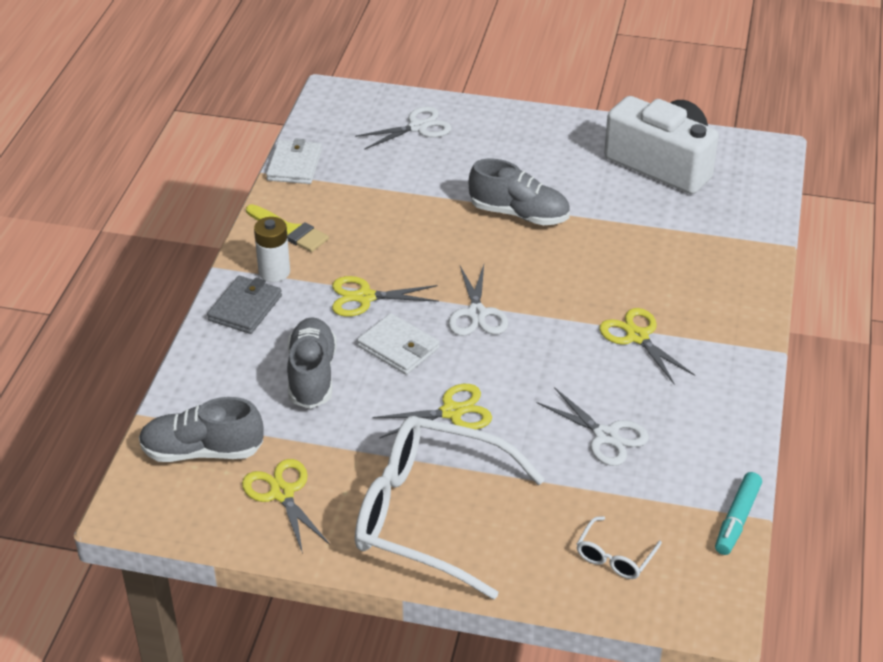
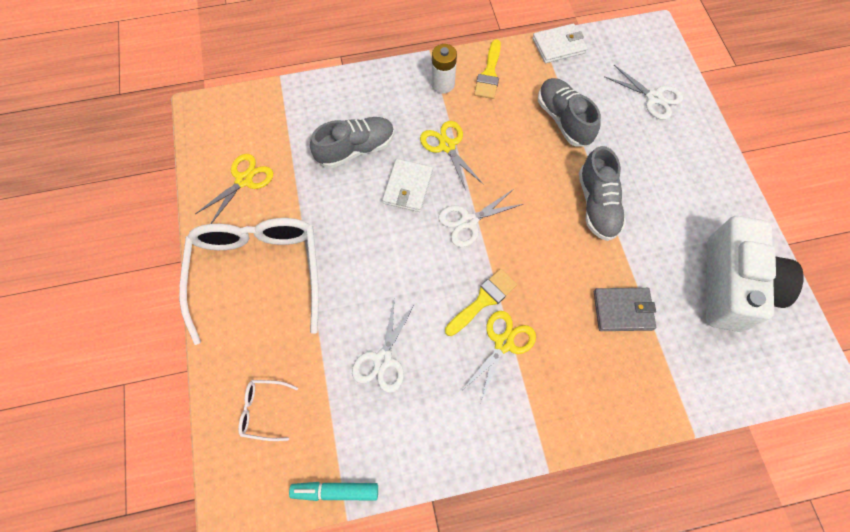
camera: 65 degrees right, 25 degrees up
(202, 451) = (262, 122): grey shoe -> grey shoe (563, 120)
(245, 308) = (399, 85): grey wallet -> grey wallet (622, 310)
(452, 412) = (360, 246): yellow scissors -> none
(580, 335) = (483, 300): none -> yellow brush

